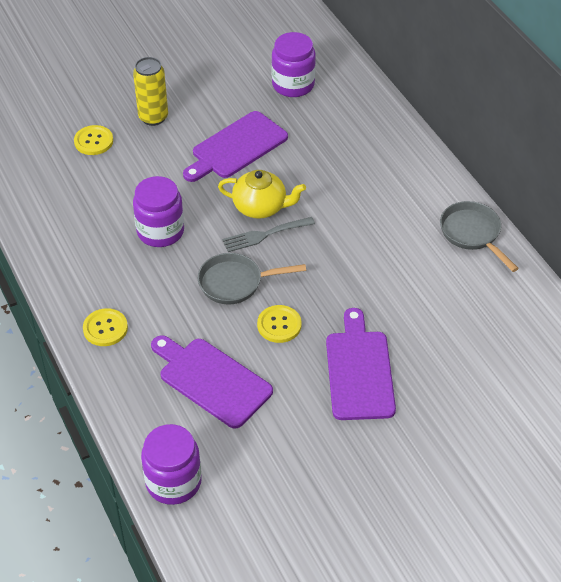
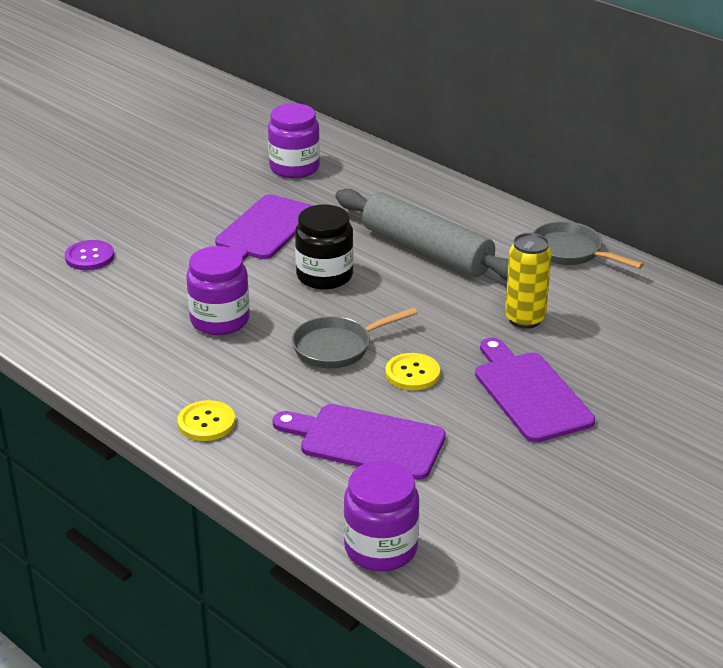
camera: 20 degrees left, 15 degrees down
(93, 141) = (89, 257): yellow button -> purple button
(153, 117) = (150, 223): yellow can -> yellow can (525, 319)
(261, 207) = (324, 276): yellow teapot -> black jar
(264, 235) = (344, 299): grey fork -> none
(354, 202) = (427, 250): none -> grey rolling pin

